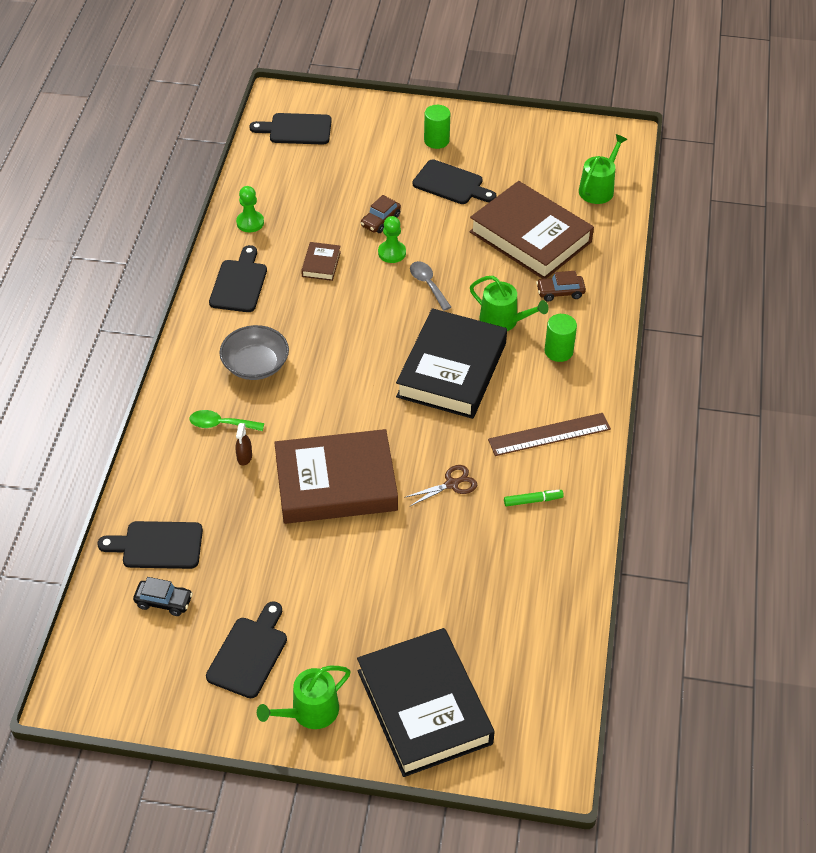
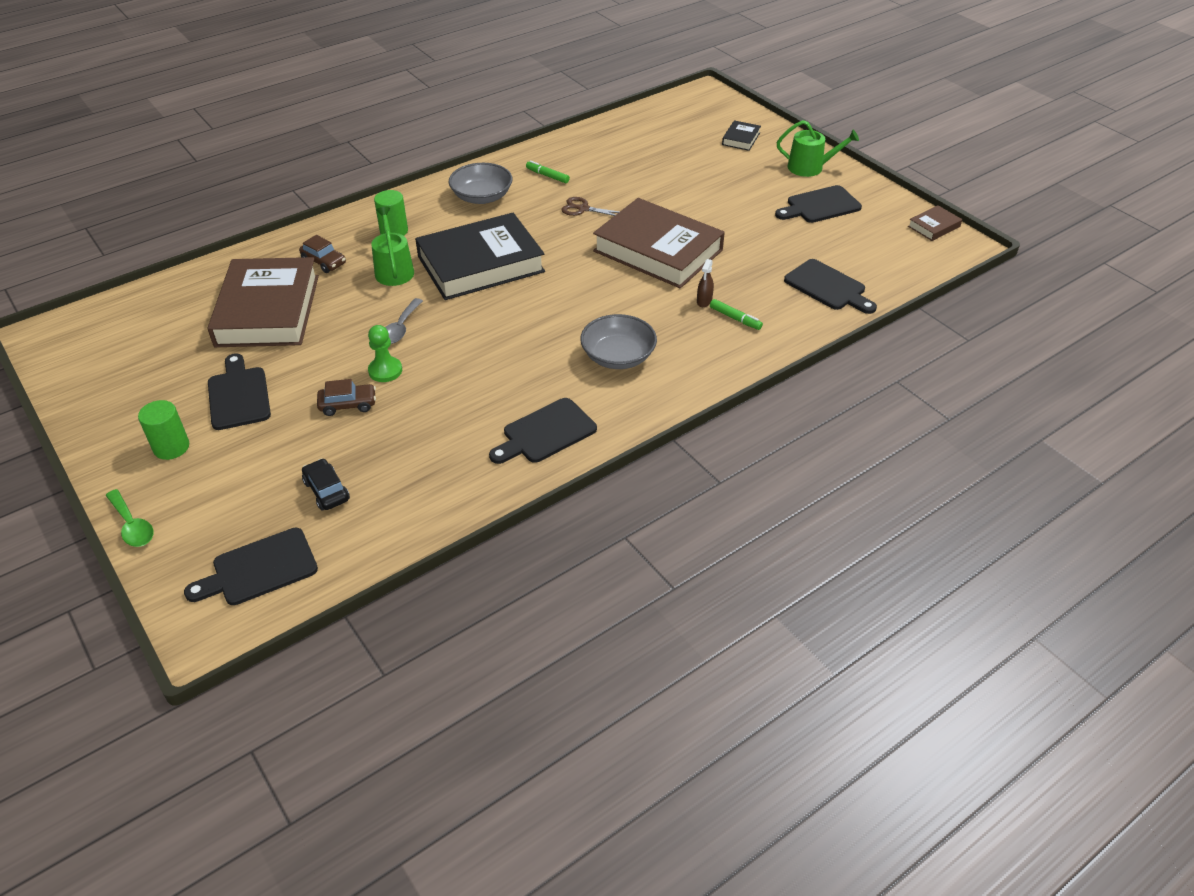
camera: 135 degrees left, 5 degrees down
(164, 601) = (853, 256): black car -> black car (326, 491)
(204, 457) = (735, 318): none -> green marker
(221, 424) = (697, 332): green spoon -> green spoon (132, 526)
(244, 457) = (704, 301): brown spray bottle -> brown spray bottle turned 150 degrees clockwise
(250, 222) = (457, 488): green pawn -> none
(296, 129) = (259, 569): black cutting board -> black cutting board turned 105 degrees clockwise
(321, 264) = (454, 401): brown book -> brown book (934, 226)
(424, 707) = (741, 139): black book -> black book, size x0.41
(549, 434) = (482, 197): brown ruler -> grey bowl
(598, 188) = (151, 310): green watering can -> none

